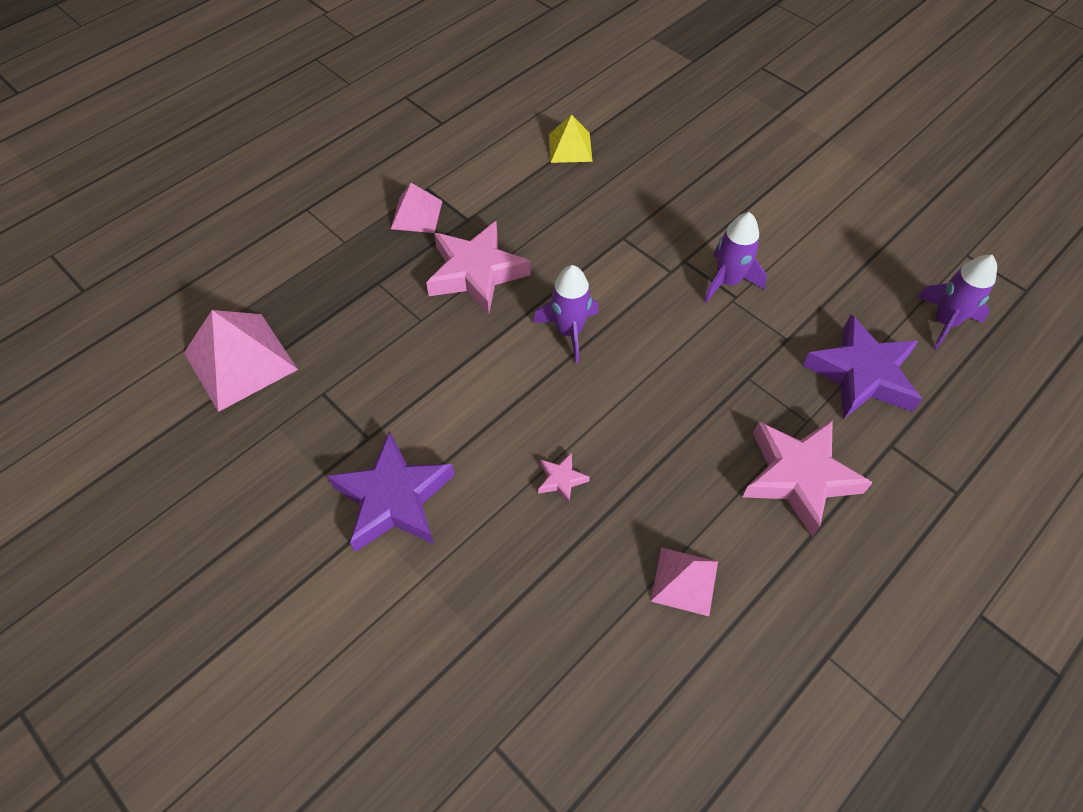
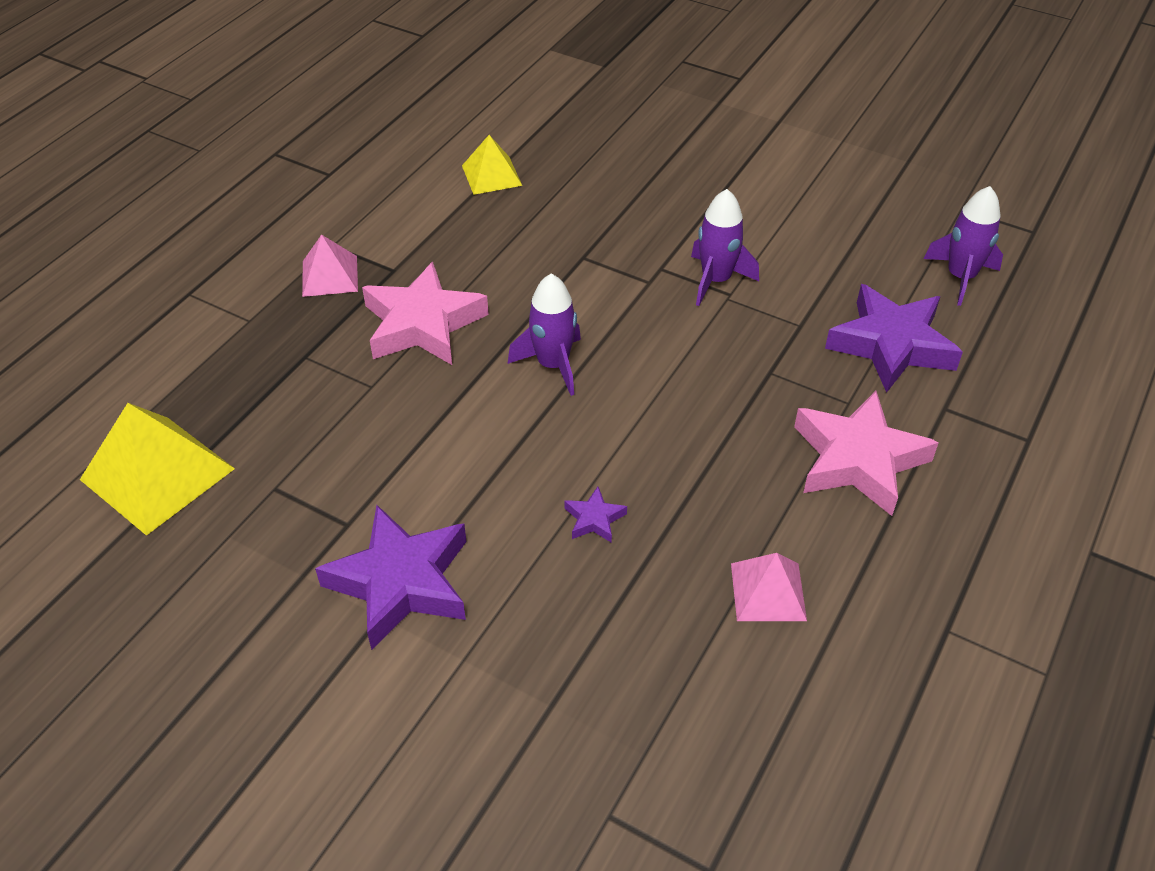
camera: 15 degrees left, 10 degrees down
(240, 361) = (158, 474): pink pyramid -> yellow pyramid
(561, 480) = (594, 519): pink star -> purple star

